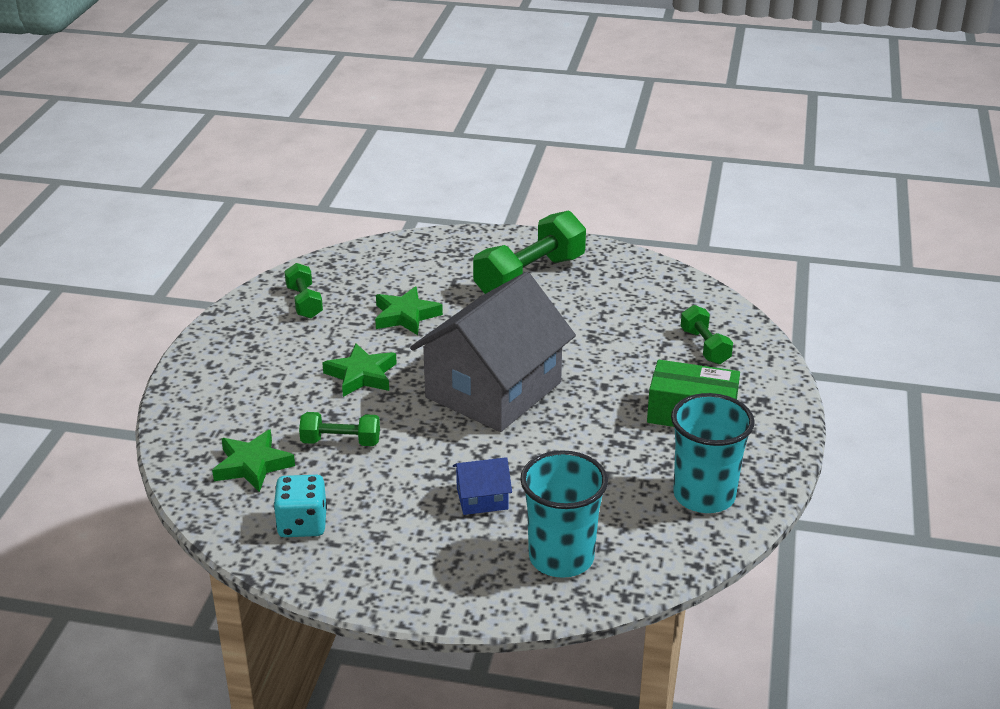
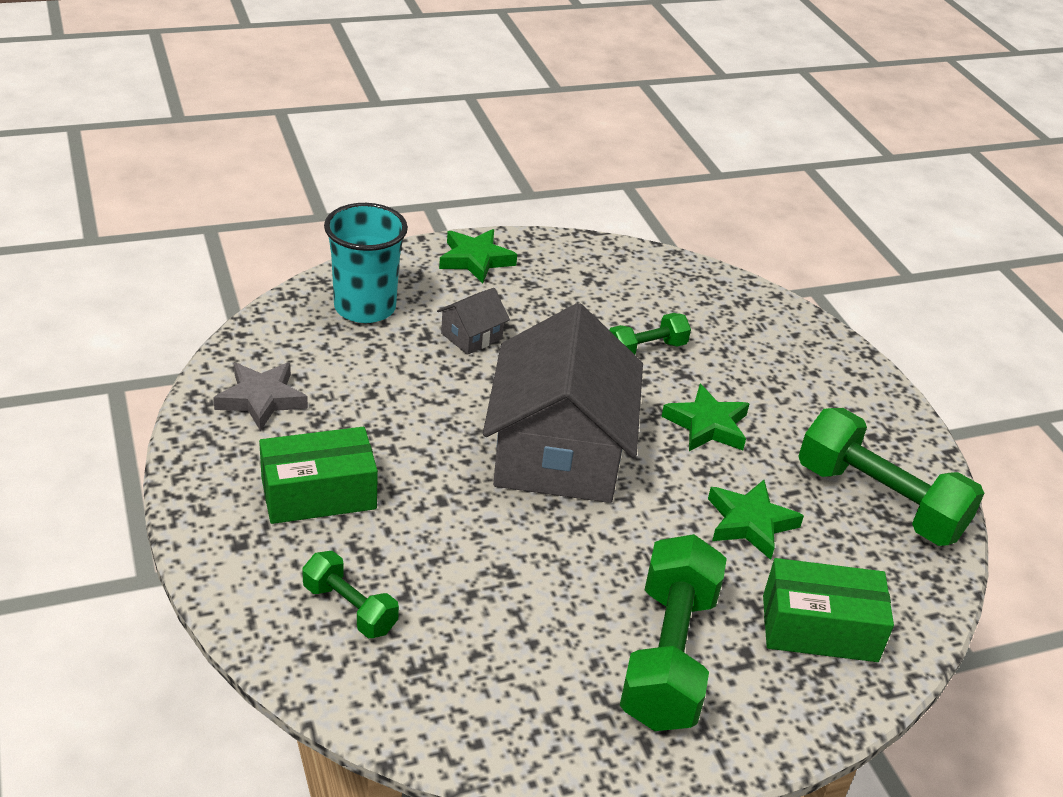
camera: 145 degrees right, 5 degrees up
(252, 465) = (693, 307): green star -> green star (475, 260)
(302, 524) = (598, 275): turquoise dice -> none
(304, 302) = (879, 501): green dumbbell -> green dumbbell, size x1.89
(428, 263) = (819, 628): none -> green box
(482, 498) = (471, 336): blue house -> grey house
(704, 495) = (261, 399): turquoise cup -> grey star

